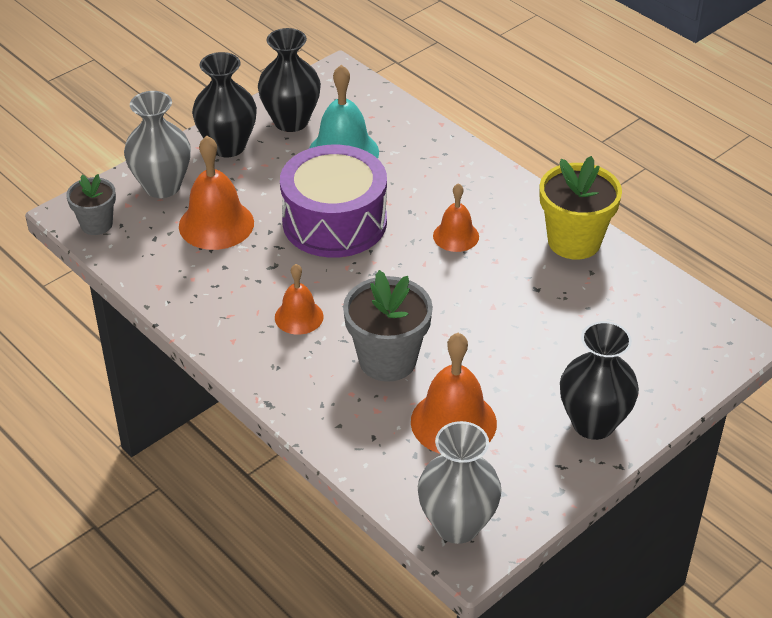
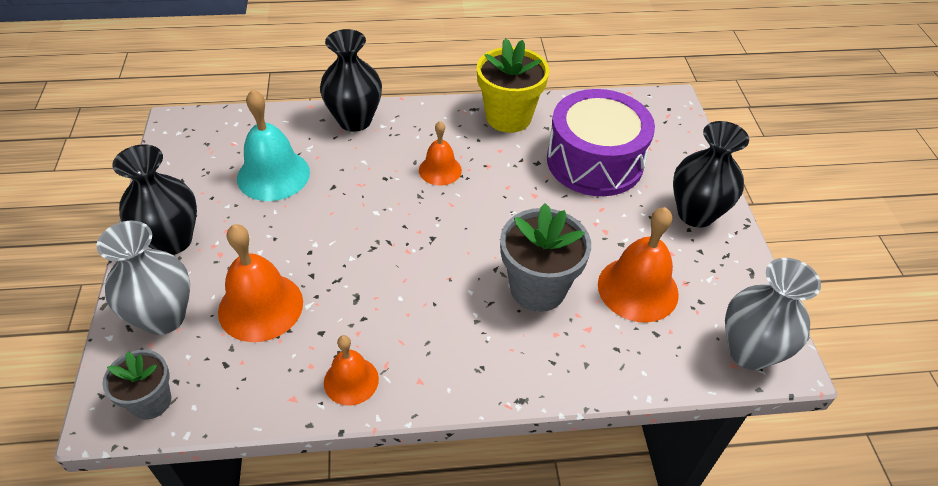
camera: 55 degrees left, 5 degrees up
(291, 121) = (196, 183): black vase -> black vase (355, 120)
(299, 317) = (435, 316): orange bell -> orange bell (351, 380)
(334, 222) = (348, 227): purple drum -> purple drum (594, 161)

